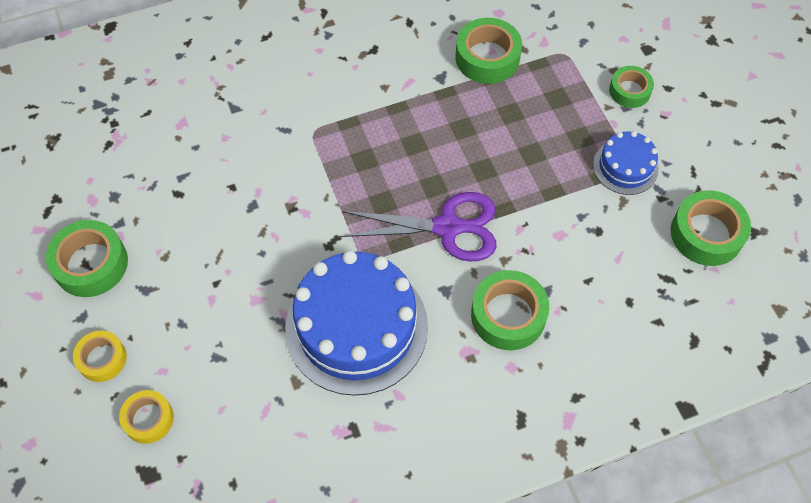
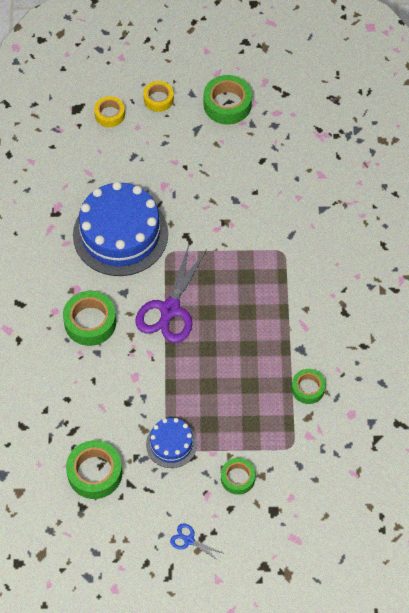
camera: 110 degrees right, 0 degrees up
(487, 58) = (308, 388): green tape -> green tape, size x0.63
(727, 114) = (189, 540): none -> blue scissors

